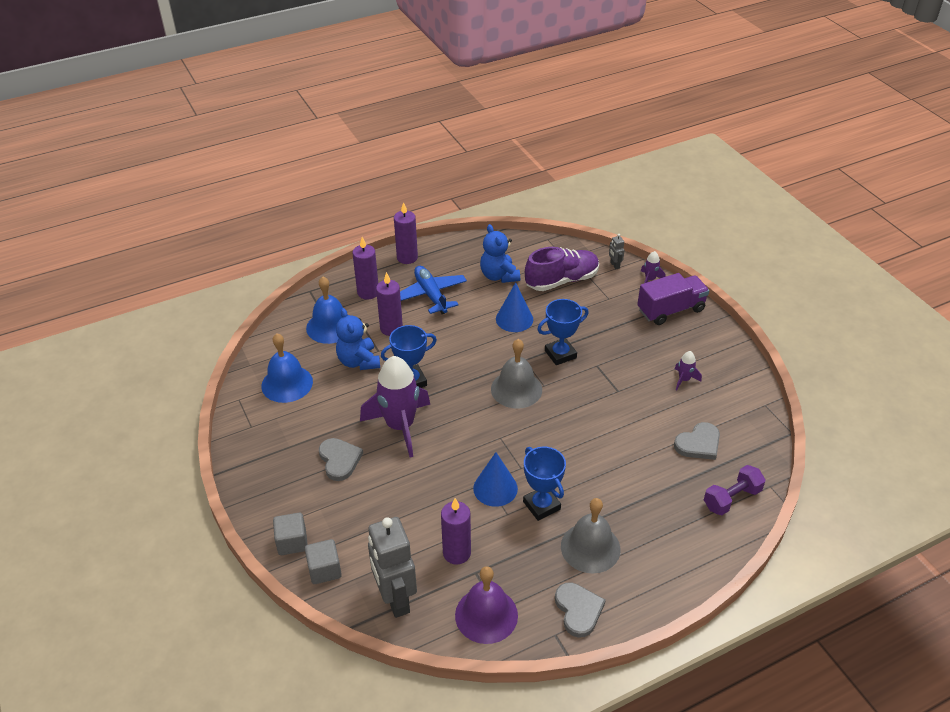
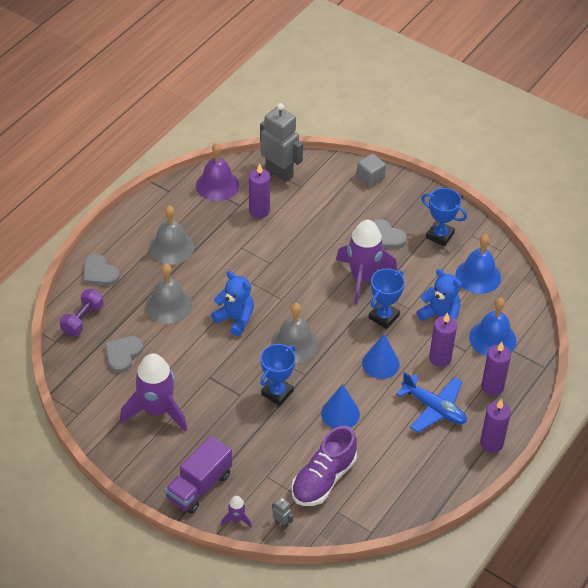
camera: 150 degrees right, 5 degrees up
(324, 570) = (336, 171): grey cube -> none
(495, 488) = (260, 260): blue cone -> blue cone (380, 363)
(499, 276) = (387, 459): blue teddy bear -> blue teddy bear (235, 319)
(541, 505) = (220, 262): blue trophy -> blue trophy (440, 235)
(578, 610) = (161, 208): grey heart -> grey heart (99, 273)
(626, 477) = (168, 305): none -> grey bell
(684, 380) = (157, 410): purple rocket -> purple rocket, size x2.34

